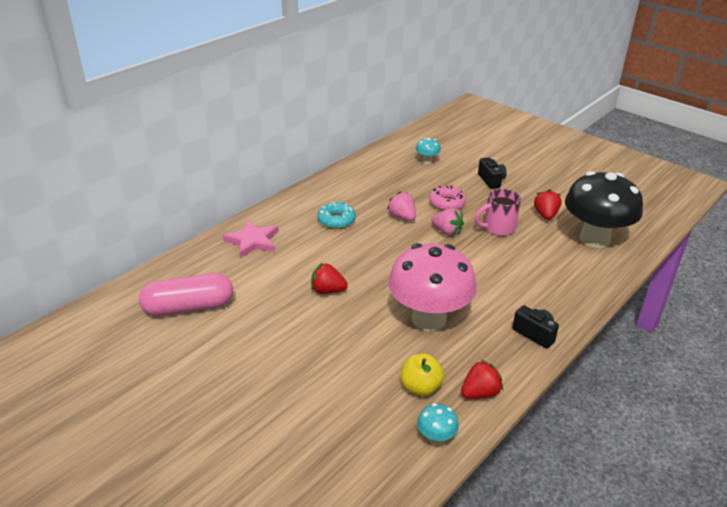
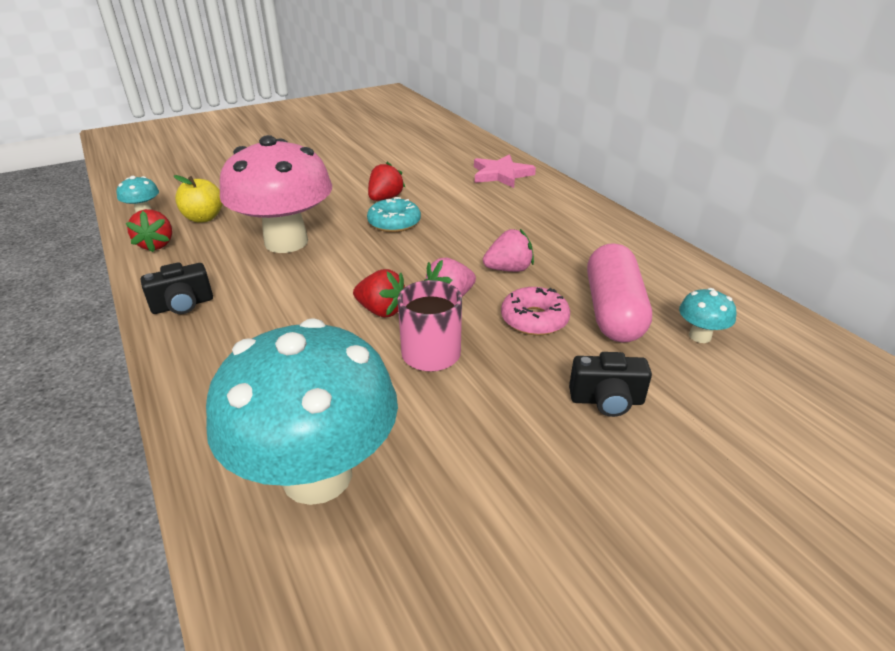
camera: 110 degrees right, 0 degrees up
(189, 307) = (413, 144): pink capsule -> pink capsule (613, 311)
(336, 220) = (522, 222): turquoise donut -> turquoise donut (394, 223)
(545, 215) = (441, 433): red strawberry -> red strawberry (381, 311)
(594, 239) = (317, 475): black mushroom -> turquoise mushroom

